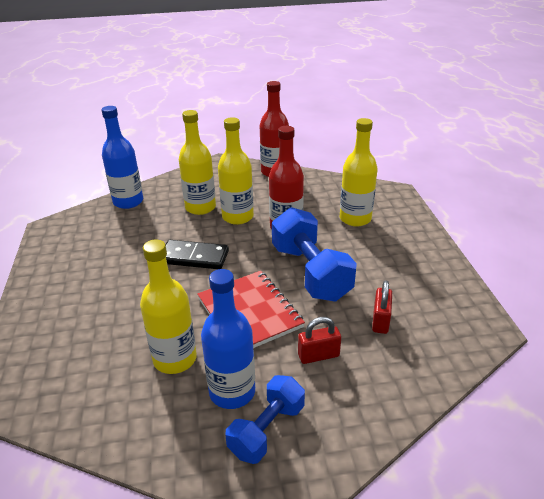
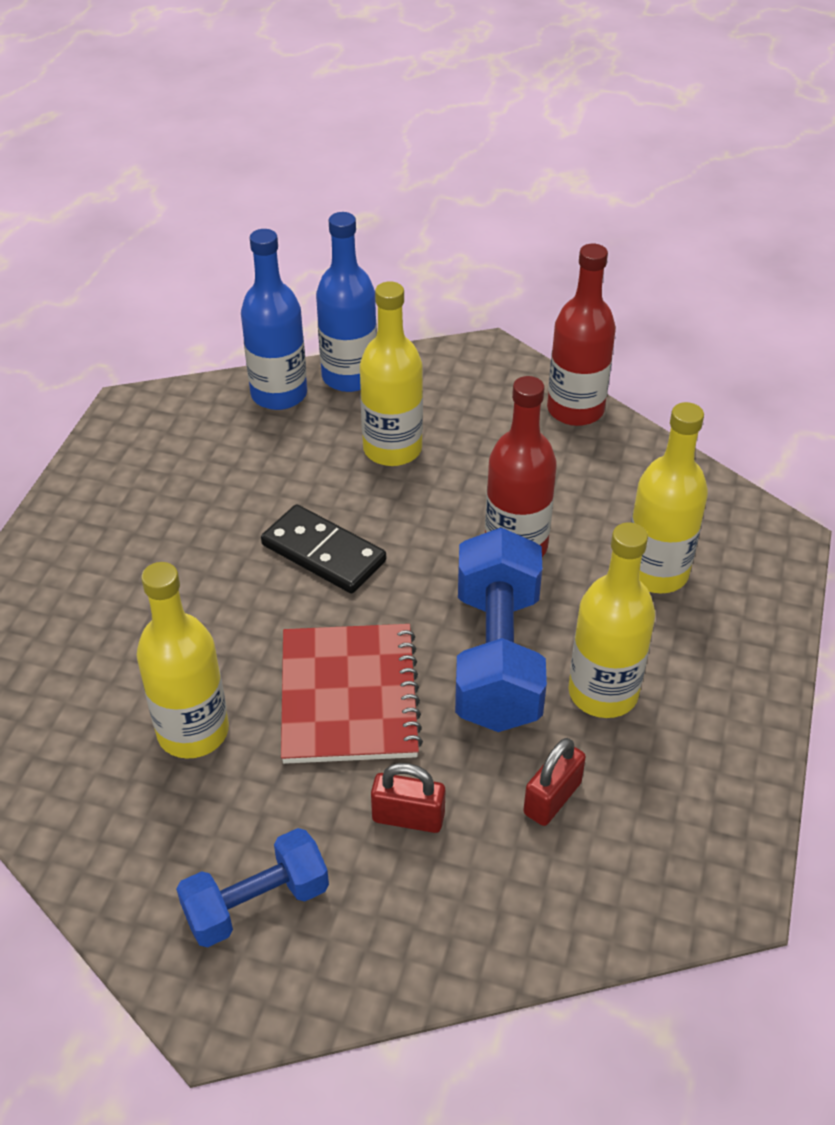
camera: 25 degrees right, 10 degrees up
(232, 392) = (243, 821): blue bottle -> blue bottle (349, 377)
(237, 217) = (444, 493): yellow bottle -> yellow bottle (603, 693)

